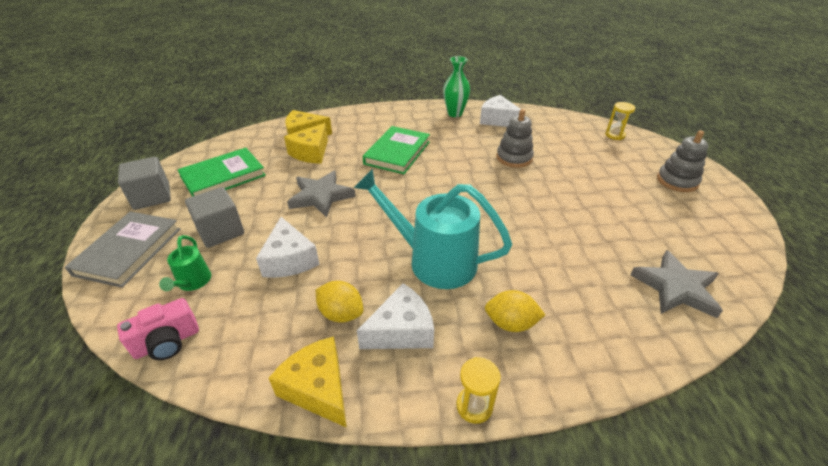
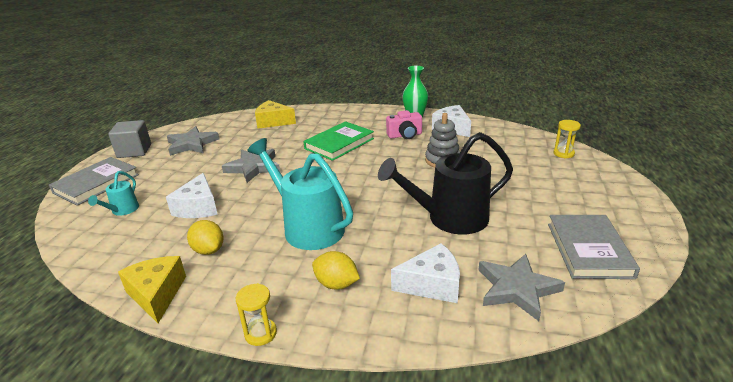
camera: 20 degrees right, 10 degrees down
(167, 342) = (81, 244): pink camera -> pink camera (405, 135)
(192, 282) = (122, 210): green watering can -> turquoise watering can
(220, 231) = (164, 180): grey cube -> none
(223, 176) = (192, 144): green book -> grey star
(311, 153) = (269, 135): yellow cheese -> none
(401, 330) = (244, 270): white cheese -> white cheese (432, 284)
(565, 223) = (449, 219): none -> black watering can
(677, 181) = (599, 201): grey stacking toy -> none
(703, 233) = (588, 249): none -> grey book

